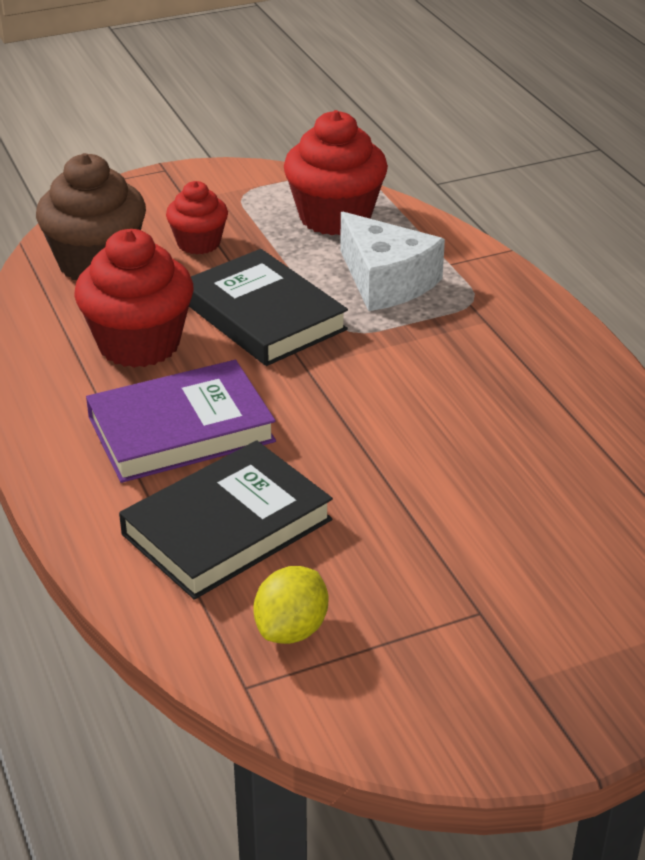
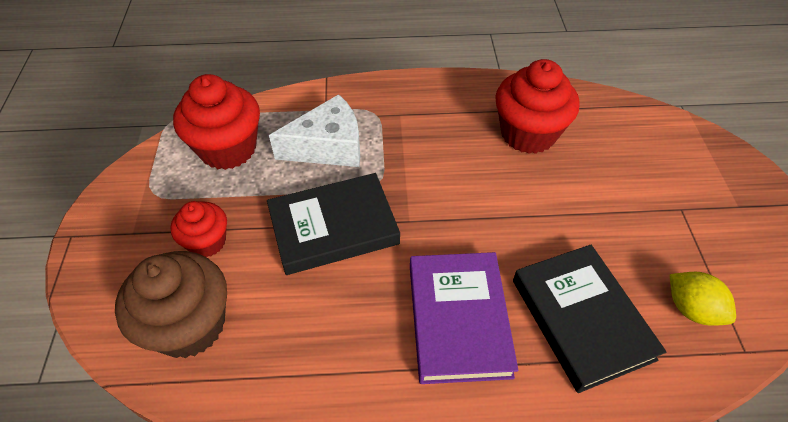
camera: 70 degrees left, 15 degrees up
(139, 344) = (332, 321): red cupcake -> red cupcake (528, 134)

